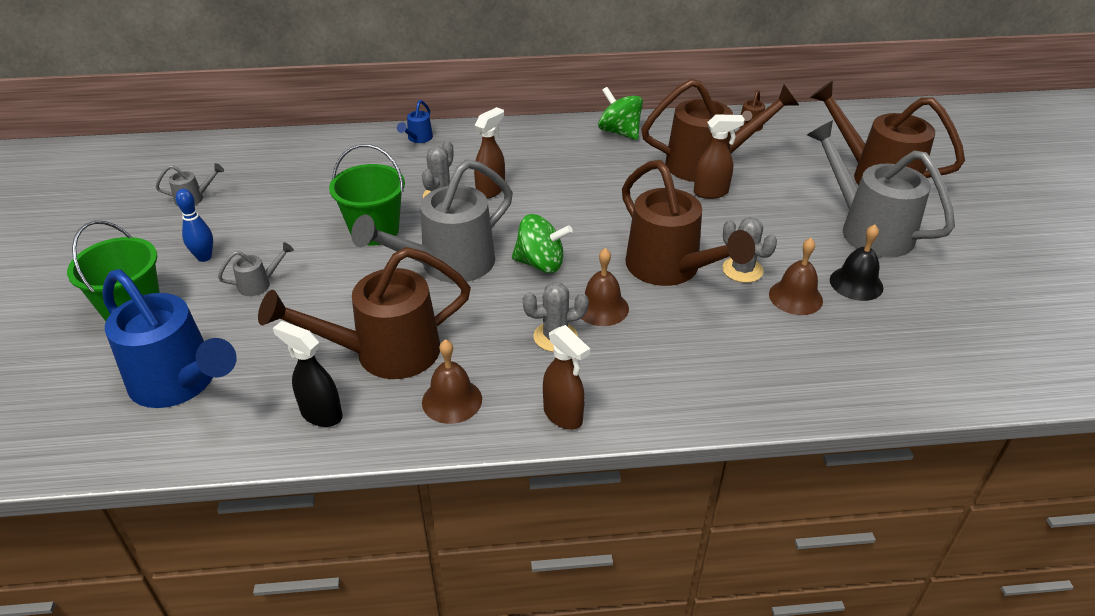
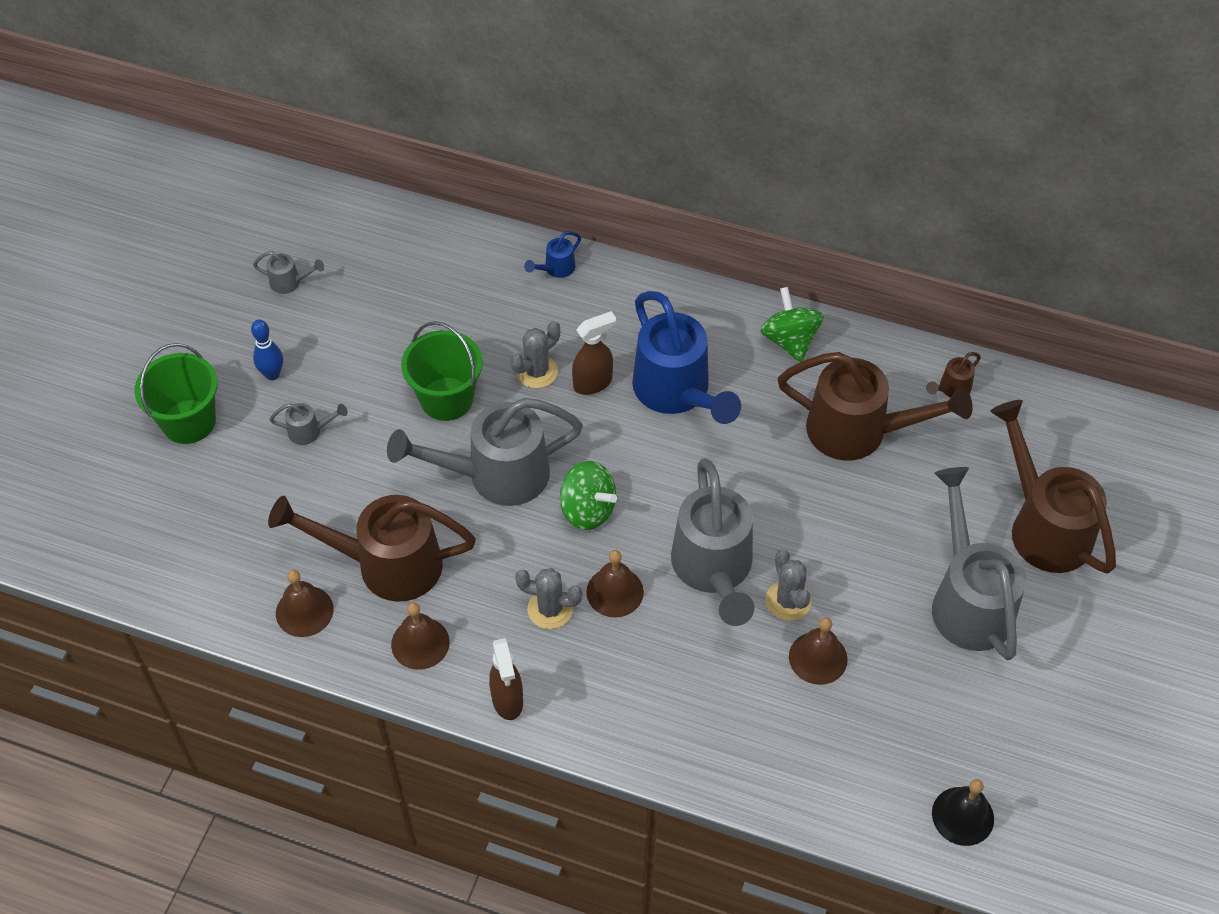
camera: 25 degrees right, 15 degrees up
(180, 383) = (202, 527): blue watering can -> blue watering can (677, 392)
(321, 414) = (304, 611): black spray bottle -> brown bell
(670, 269) = (714, 569): brown watering can -> grey watering can
(711, 192) = (832, 478): brown spray bottle -> none
(856, 283) = (895, 666): black bell -> black bell (963, 816)

